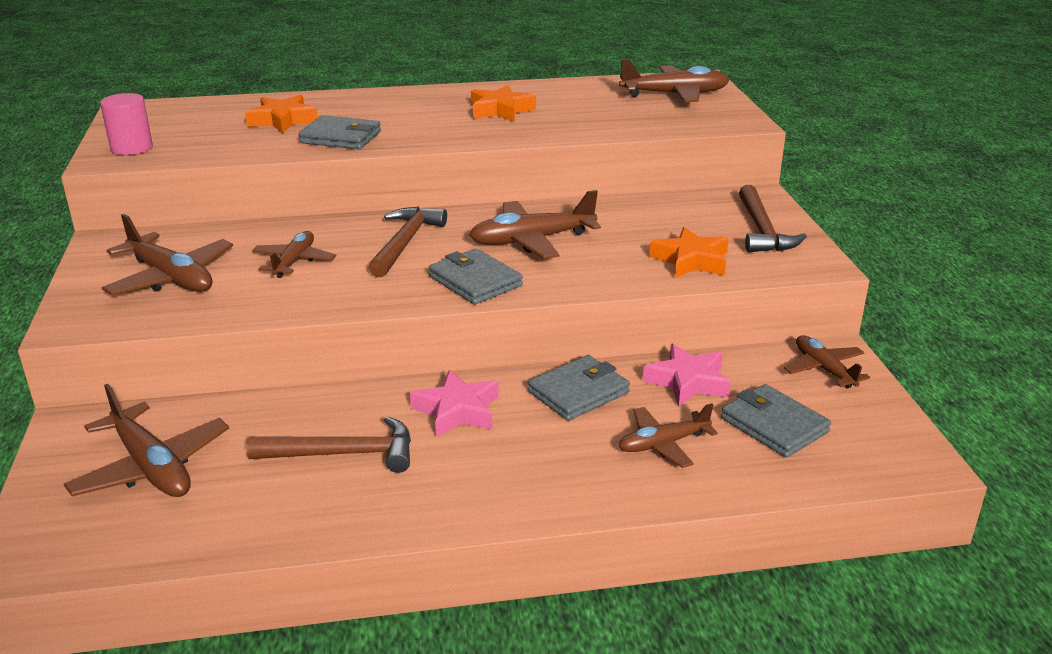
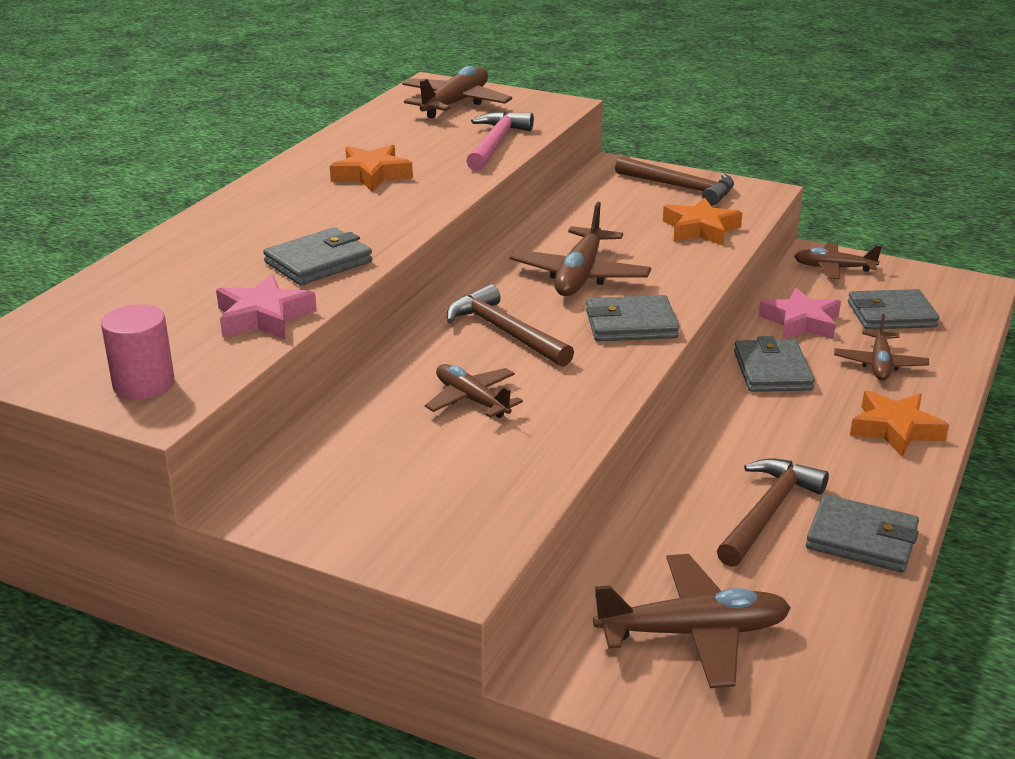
camera: 55 degrees left, 0 degrees up
(171, 278) = (418, 481): brown plane -> none
(283, 120) = (208, 278): orange star -> orange star (895, 429)
(342, 512) = (861, 539): none -> grey wallet
(457, 410) = (748, 434): pink star -> pink star (263, 317)
(621, 125) = (496, 144): none -> pink hammer

